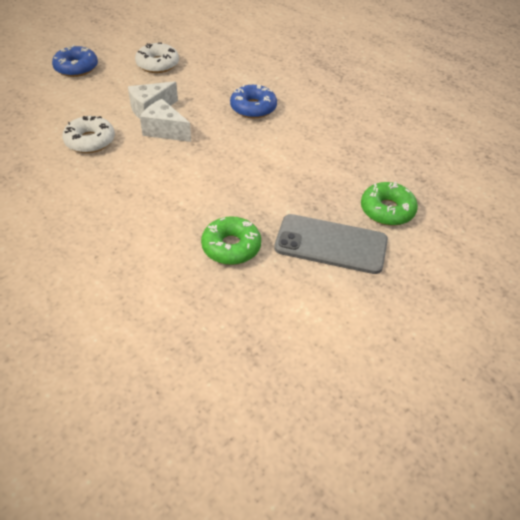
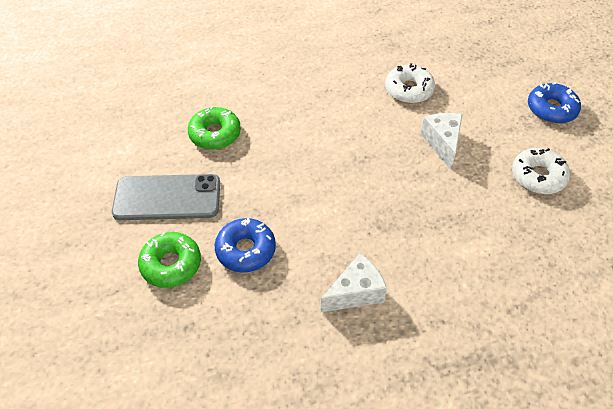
camera: 120 degrees right, 5 degrees up
(164, 131) = (398, 143): white cheese -> white cheese (355, 293)
(253, 108) = (405, 230): blue donut -> blue donut (246, 250)
(331, 244) = (167, 198): grey phone -> grey phone turned 45 degrees clockwise

